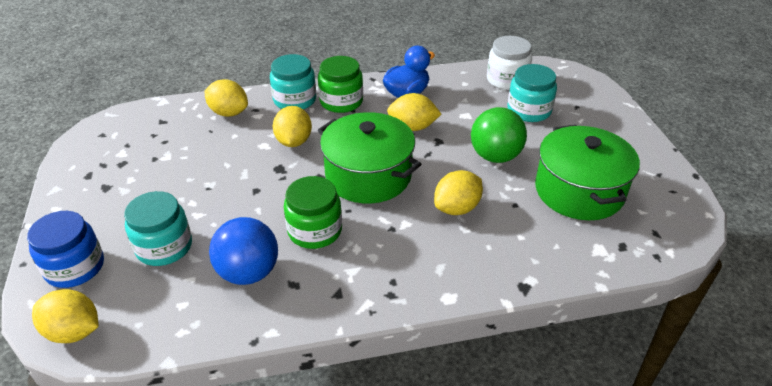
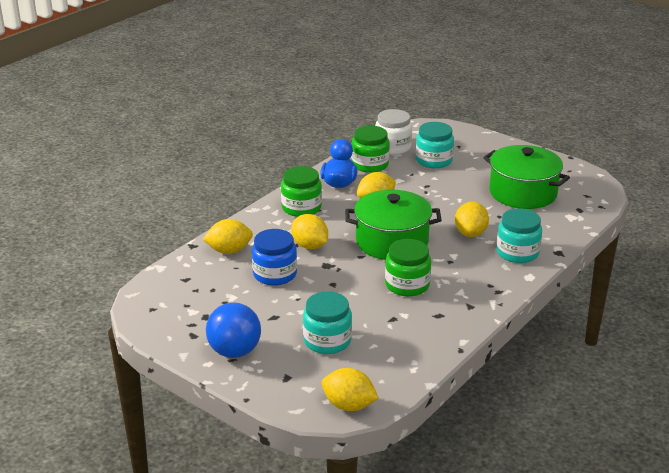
camera: 40 degrees left, 10 degrees down
(74, 331) = (349, 405): yellow lemon -> yellow lemon turned 45 degrees clockwise
(75, 267) = (287, 381): blue jar -> blue jar (275, 274)
(248, 272) = (403, 324): blue ball -> blue ball (234, 351)
(295, 100) = (265, 221): turquoise jar -> turquoise jar (517, 252)
(460, 88) = (370, 164): none -> green jar
(495, 156) = (451, 196): green ball -> none

